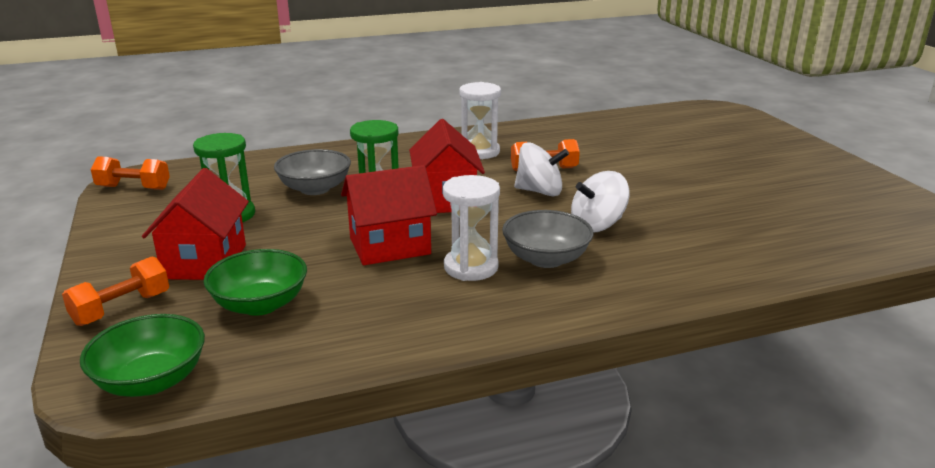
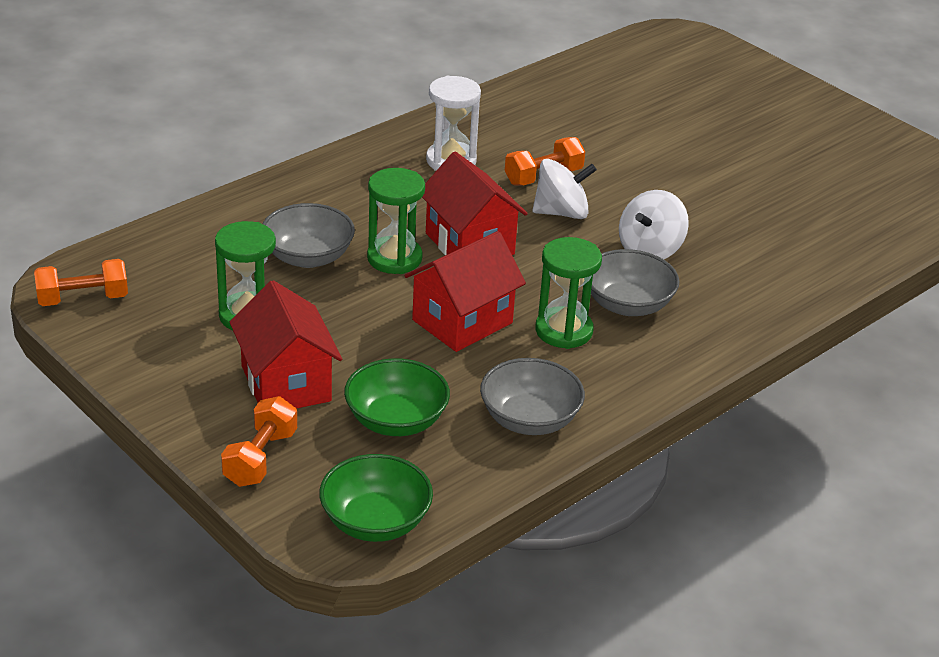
camera: 25 degrees left, 10 degrees up
(376, 328) = (529, 419): none -> grey bowl
(471, 267) = (564, 331): white hourglass -> green hourglass

